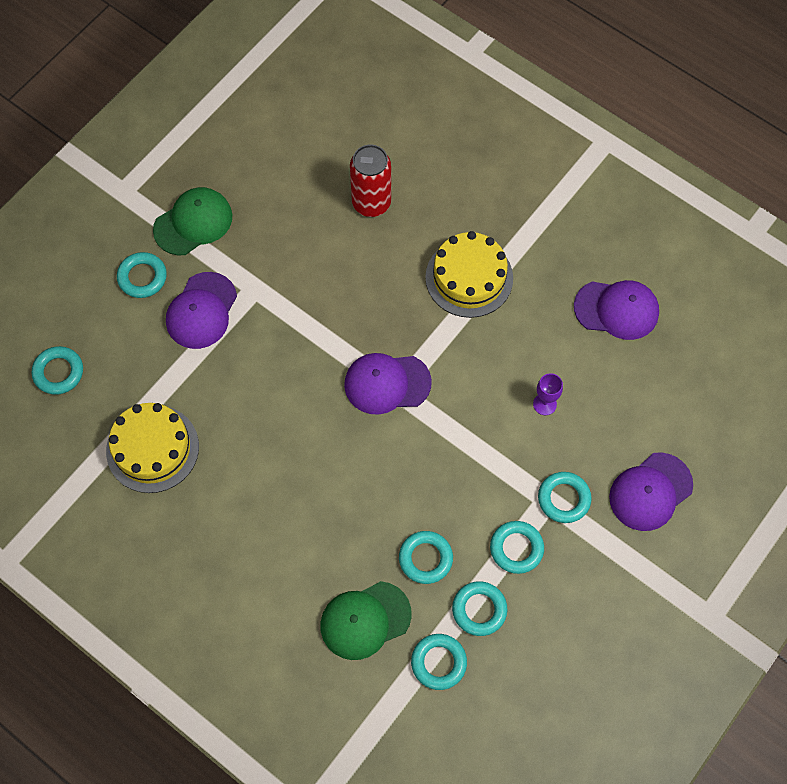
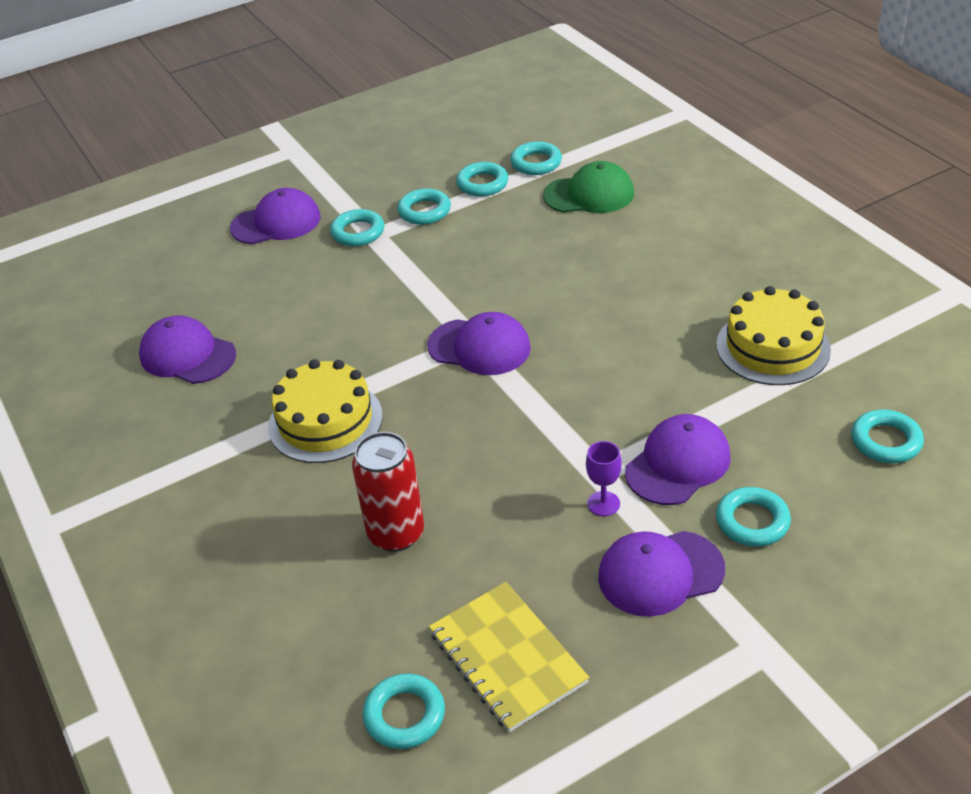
camera: 155 degrees left, 25 degrees down
(193, 223) = (660, 573): green cap -> purple cap
(268, 144) = (507, 657): none -> yellow notebook
(425, 558) = (512, 219): turquoise ring -> turquoise ring (404, 715)
(544, 404) = (324, 298): purple goblet -> purple goblet (603, 504)

